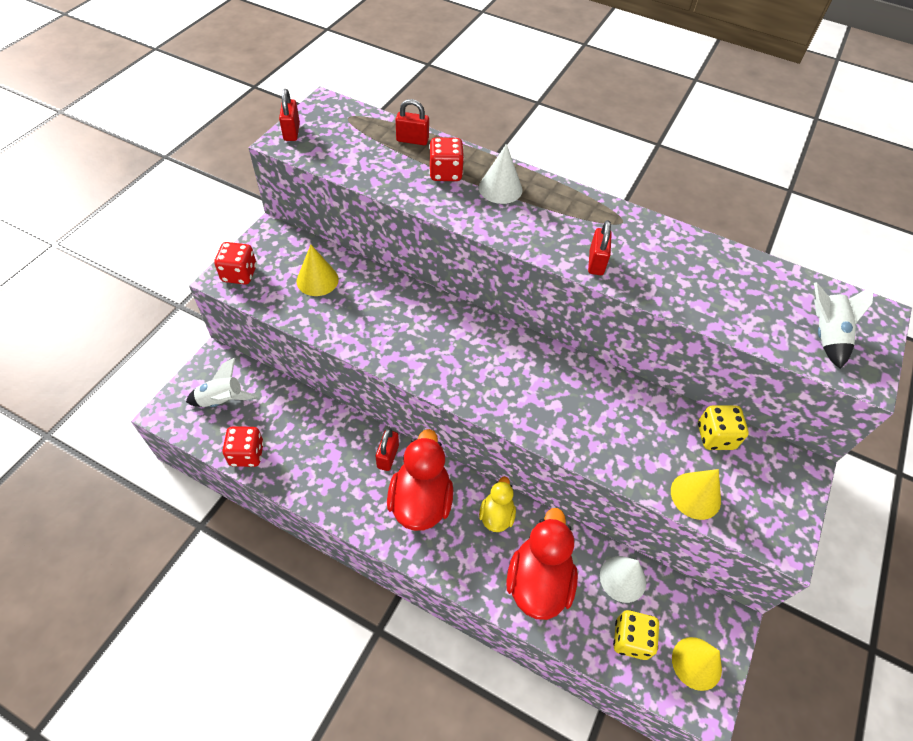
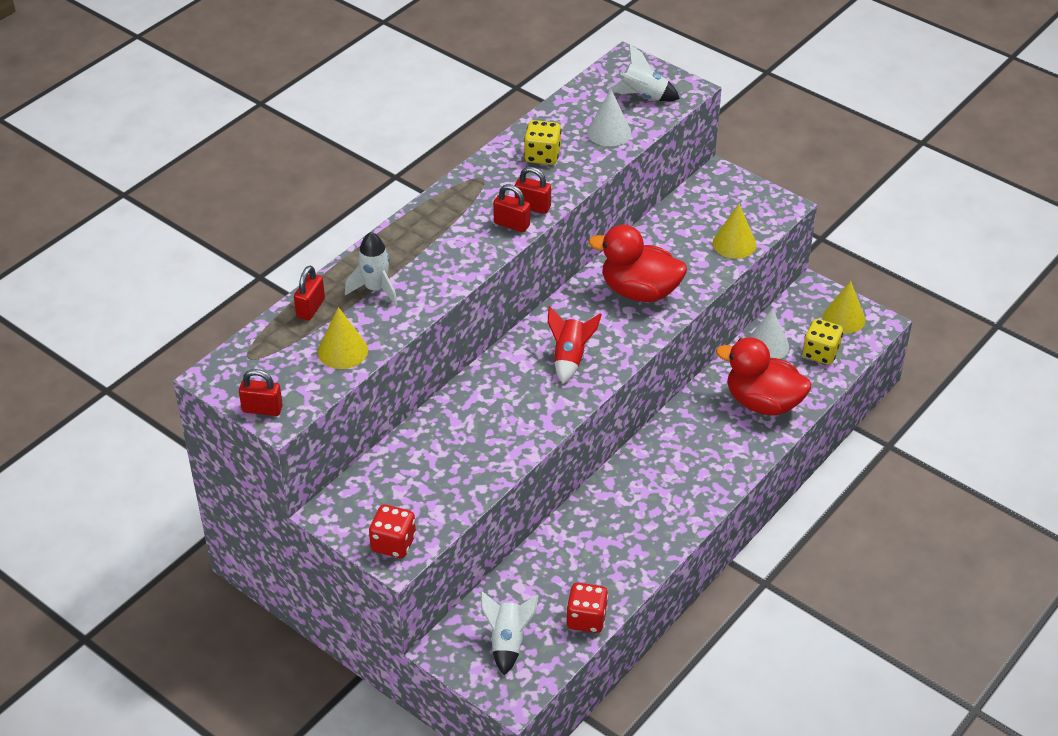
camera: 75 degrees left, 10 degrees down
(317, 280) = (421, 473): yellow cone -> yellow cone (342, 351)
(388, 456) = (612, 496): red padlock -> red padlock (512, 224)
(421, 501) = (668, 475): red duck -> red duck (639, 291)
(445, 173) = (375, 289): red dice -> white rocket
(475, 364) = (570, 358): none -> red rocket
(496, 515) = (693, 420): yellow duck -> none
(500, 188) = (412, 252): white cone -> white cone (609, 132)
(715, 436) = (680, 216): yellow dice -> yellow dice (542, 156)

